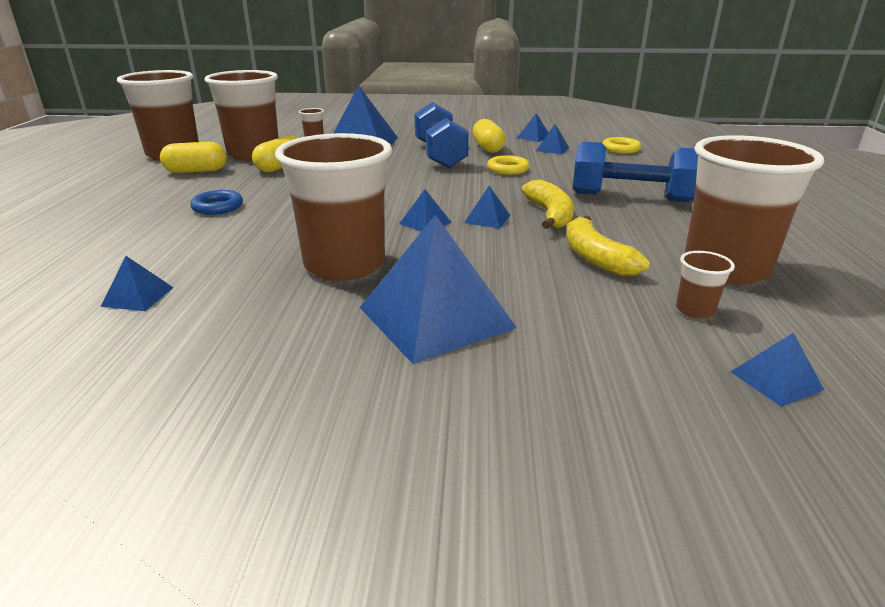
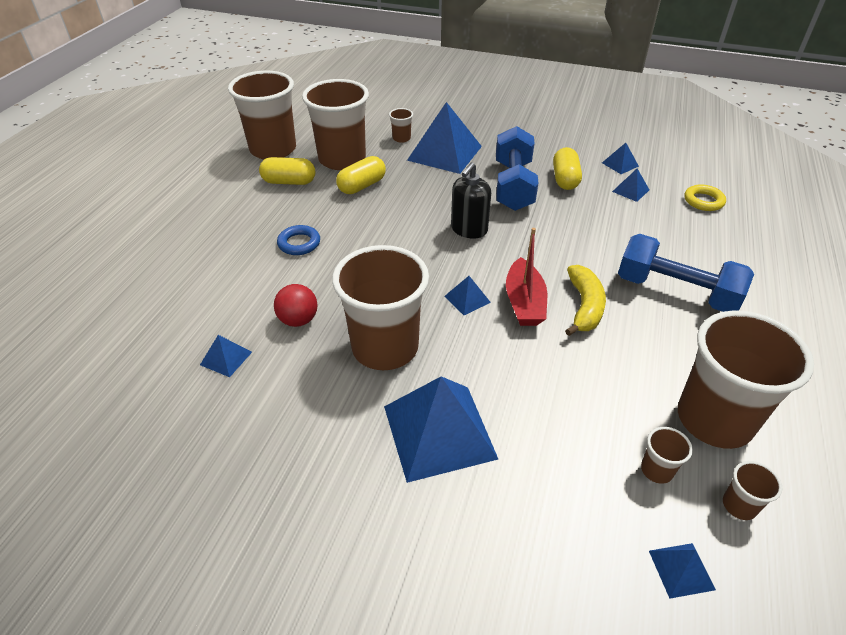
camera: 15 degrees right, 15 degrees up
(230, 257) = (298, 320): none -> red ball
(407, 182) = (469, 229): none -> black soap dispenser
(487, 219) = (524, 302): blue pyramid -> red boat
(508, 169) = (571, 222): yellow ring -> none
(595, 258) = (600, 380): yellow banana -> none
(795, 322) = (739, 505): none -> brown cup

